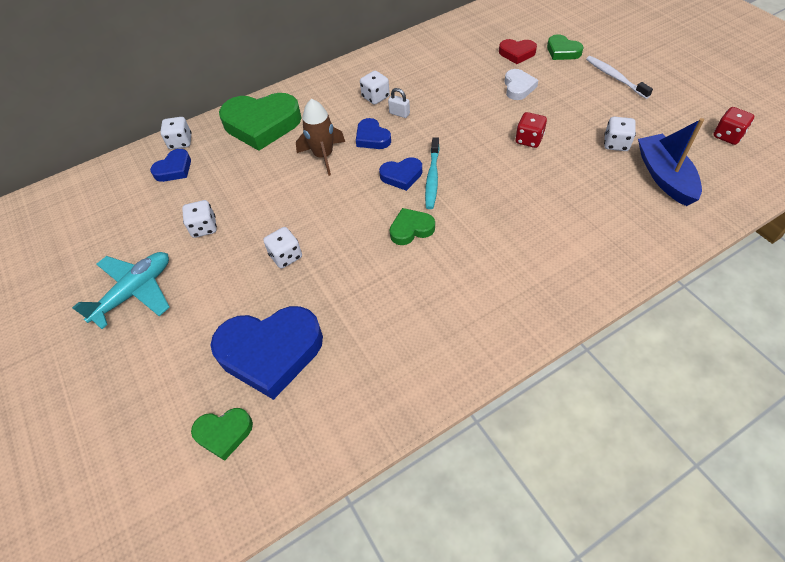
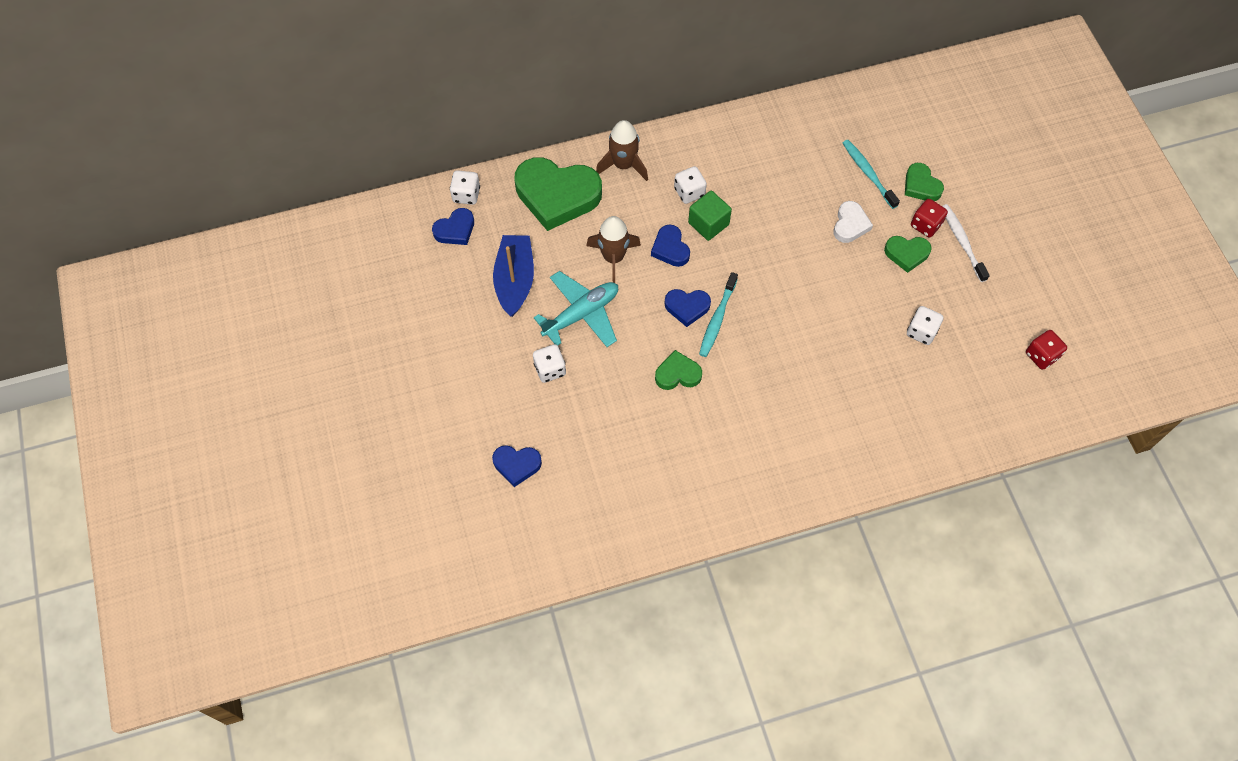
camera: 10 degrees right, 10 degrees up
(135, 292) = (402, 368): turquoise plane -> turquoise plane (581, 314)
(204, 227) = (476, 313): white dice -> none
(224, 433) = (464, 527): green heart -> green heart (906, 254)
(270, 352) = (517, 465): blue heart -> blue heart, size x0.50
(314, 92) = (623, 165): none -> brown rocket
(399, 113) = (708, 223): white padlock -> green cube
(517, 53) = (868, 173): red heart -> turquoise toothbrush
(529, 139) = (833, 299): red dice -> red dice (925, 225)
(664, 177) = (951, 386): blue boat -> blue boat (515, 280)

